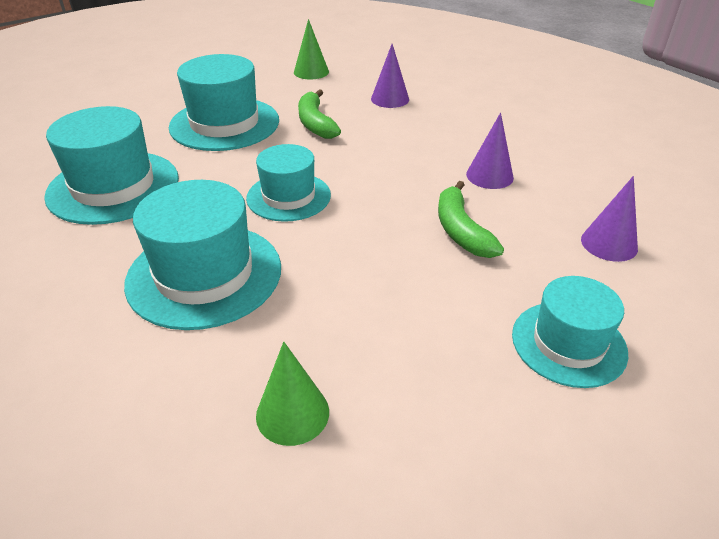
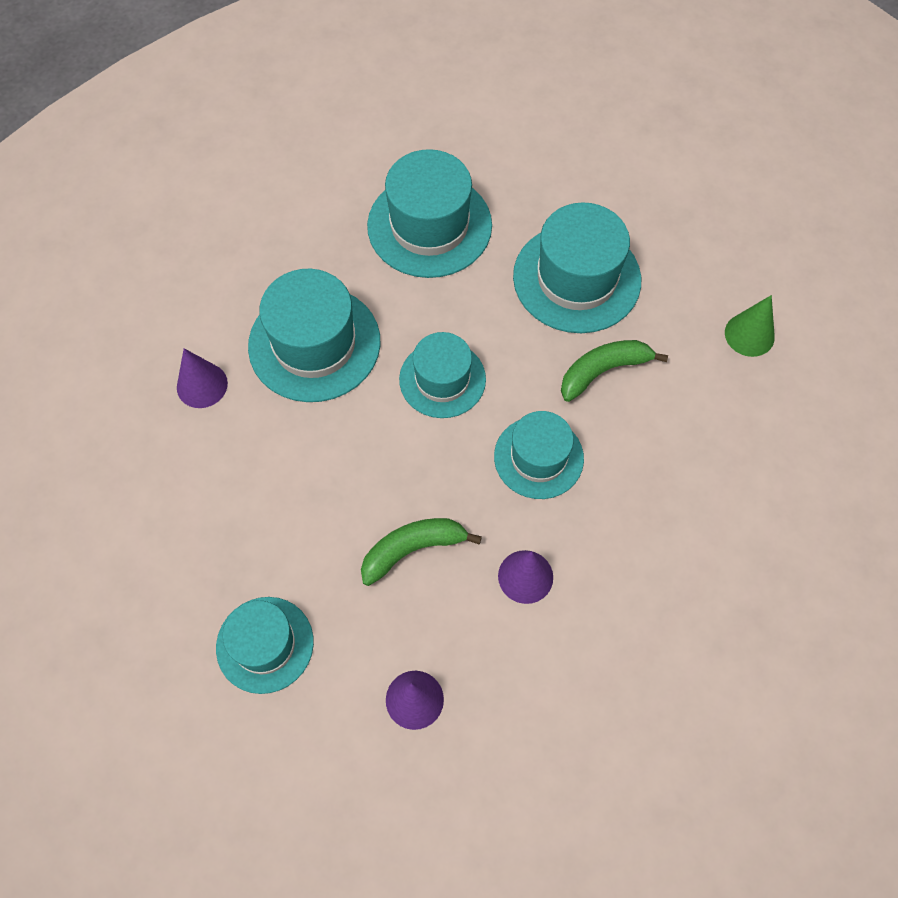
camera: 80 degrees right, 25 degrees up
(292, 413) = (177, 445): green cone -> none
(383, 158) = (538, 457): none -> turquoise hat
(390, 99) = (695, 445): purple cone -> purple cone (202, 385)

